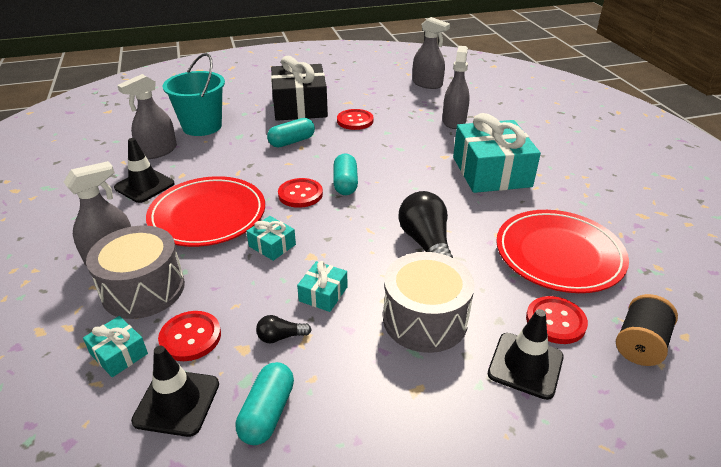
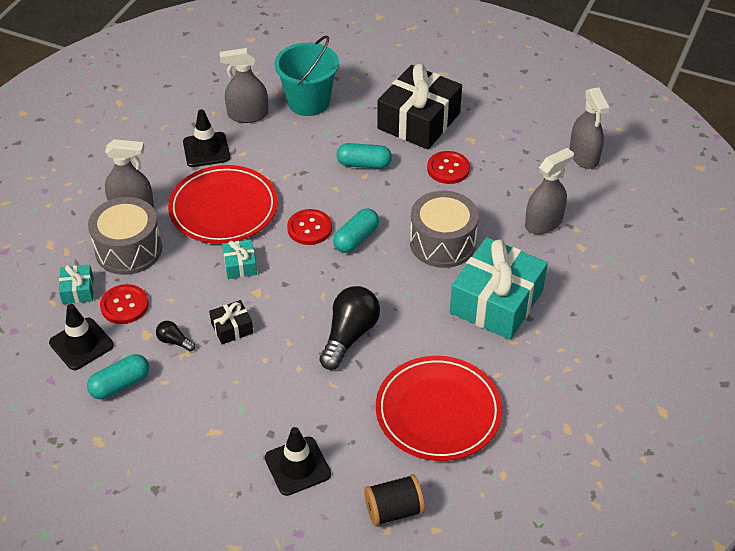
camera: 40 degrees right, 10 degrees up
(323, 294) = (232, 328): turquoise gift -> black gift
(425, 319) = (275, 391): grey drum -> grey drum (442, 243)
(555, 321) = (359, 455): red button -> none

